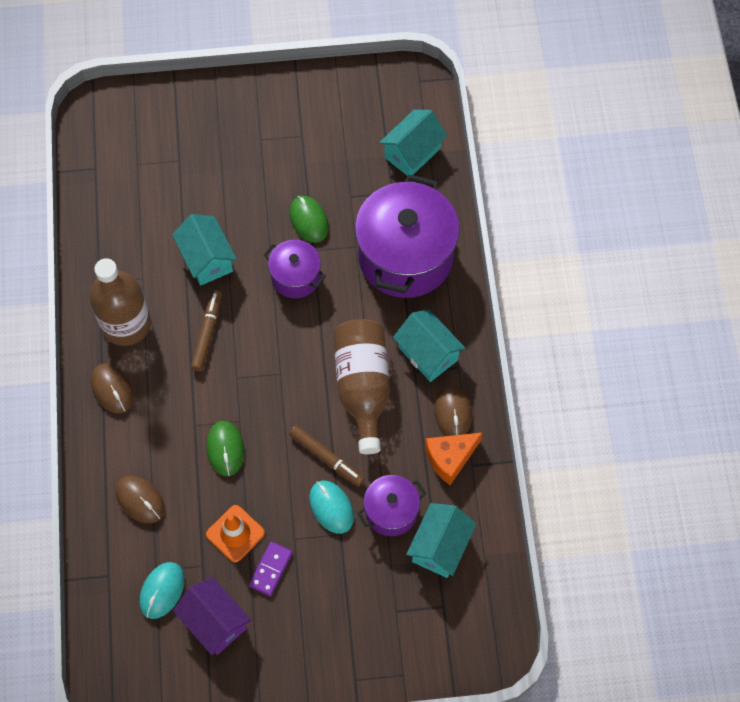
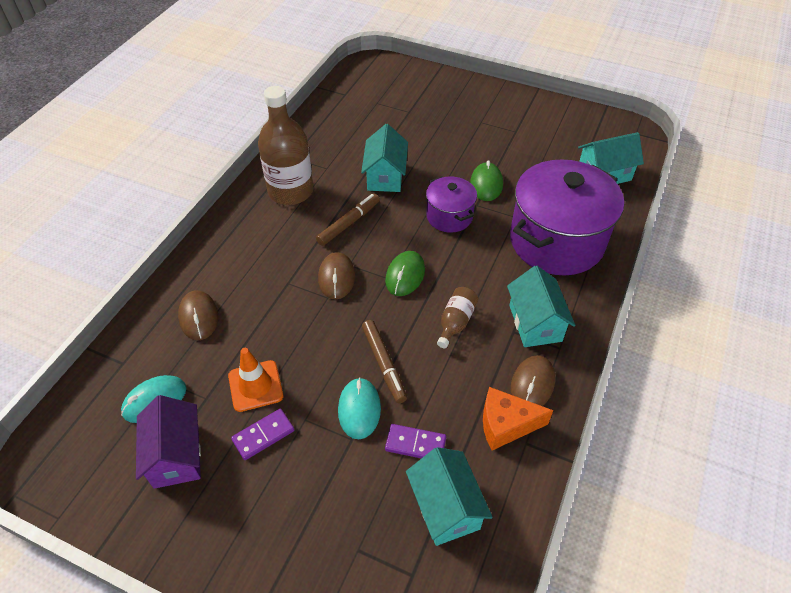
camera: 30 degrees right, 15 degrees down
(112, 389) = (244, 228): brown mouse -> brown mouse (336, 277)
(225, 449) = (299, 313): green mouse -> green mouse (405, 275)
(362, 387) = (455, 322): brown bottle -> brown bottle, size x0.48
(391, 511) = (415, 444): purple pot -> purple domino
(440, 547) = (446, 507): turquoise house -> turquoise house turned 75 degrees counterclockwise

